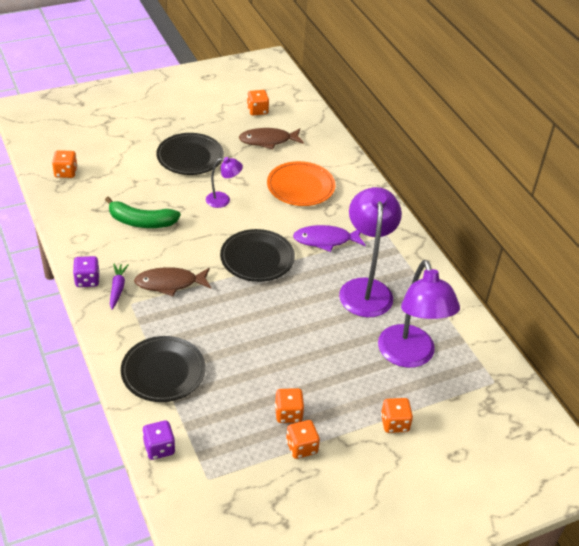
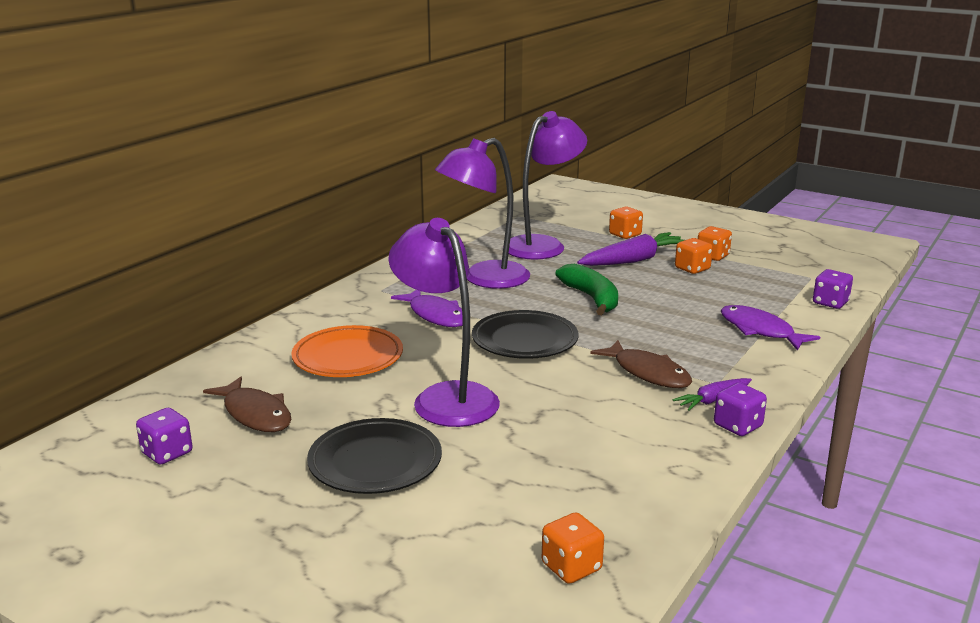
camera: 120 degrees left, 20 degrees down
(141, 222) = (578, 437): green banana -> green banana (591, 298)
(163, 372) = (760, 330): black plate -> purple fish
(223, 200) = (446, 397): purple lamp -> purple lamp, size x2.03
(257, 110) = (167, 453): orange dice -> purple dice
(334, 390) = (633, 260): none -> purple carrot

